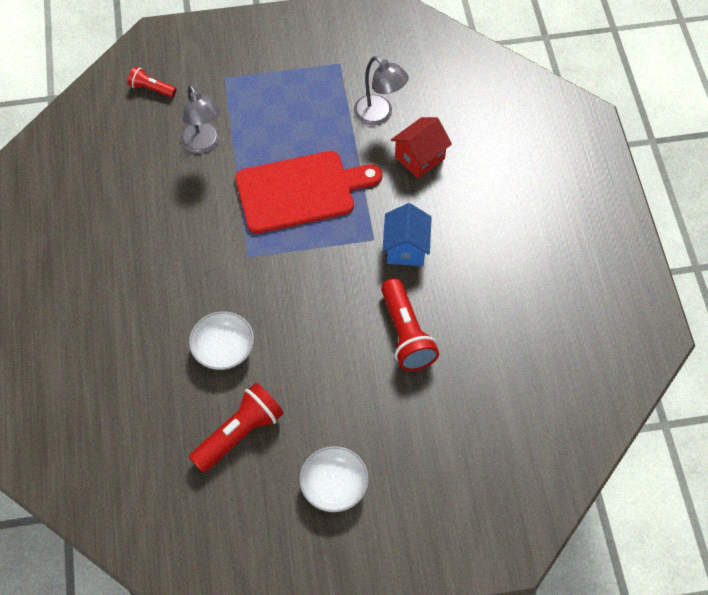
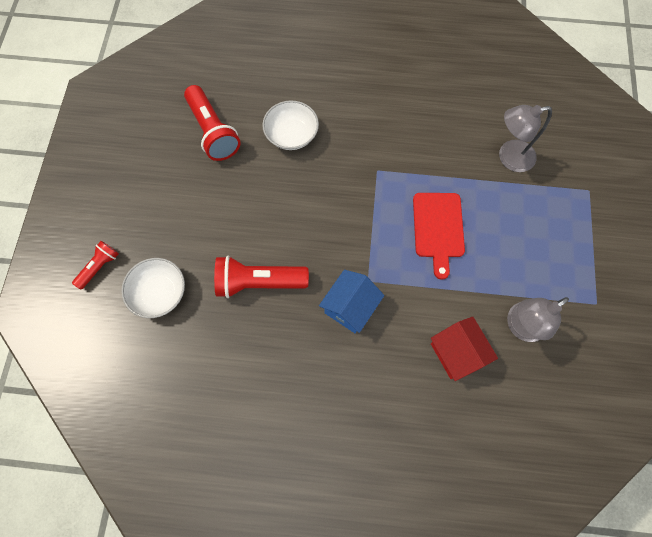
camera: 105 degrees right, 10 degrees up
(151, 89) = (582, 126): red flashlight -> red flashlight (99, 267)
(300, 191) = (438, 228): red cutting board -> red cutting board, size x0.65
(334, 486) = (142, 189): white bowl -> white bowl (159, 293)
(406, 248) = (350, 307): blue house -> blue house turned 75 degrees counterclockwise

